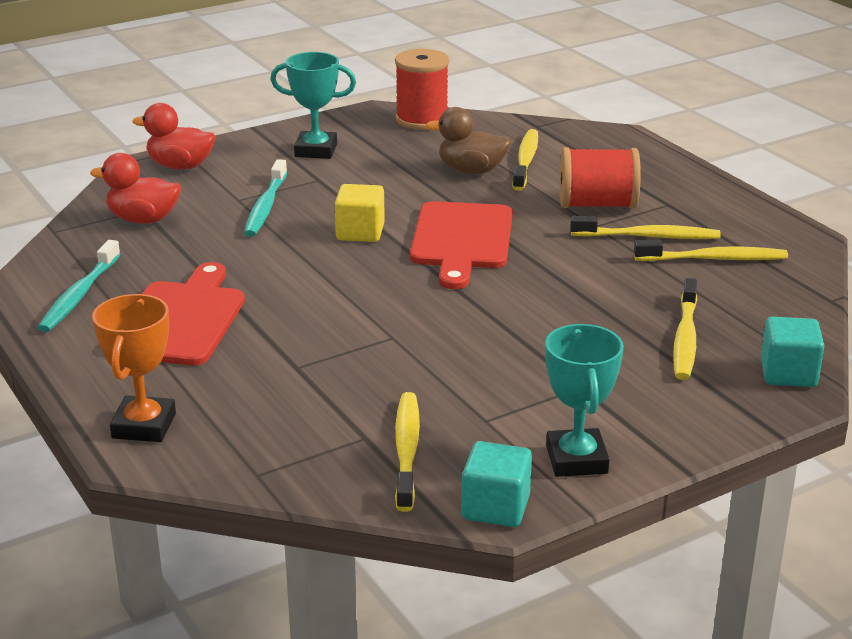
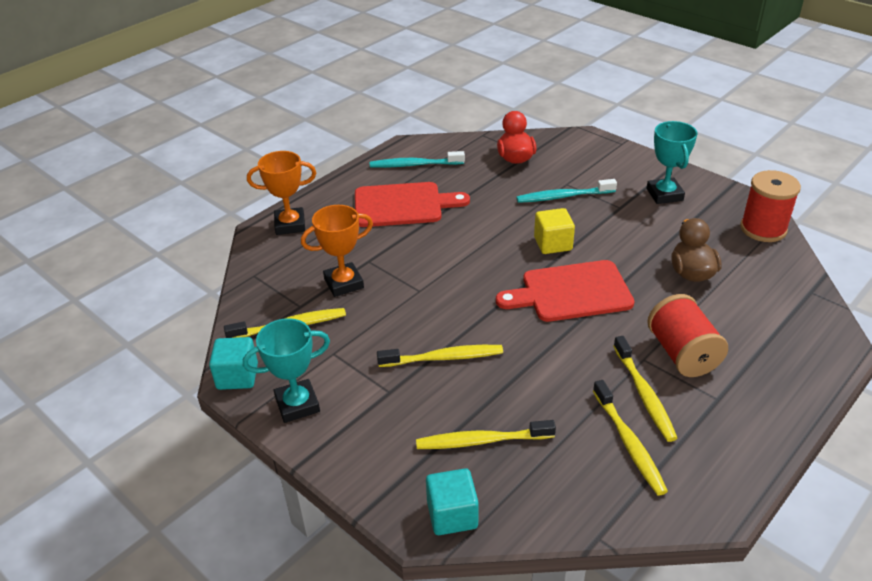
camera: 75 degrees right, 10 degrees up
(180, 166) = (596, 150): red duck -> none
(336, 393) = (344, 283): none -> orange trophy
(525, 161) = (734, 298): yellow toothbrush -> yellow toothbrush (443, 358)

